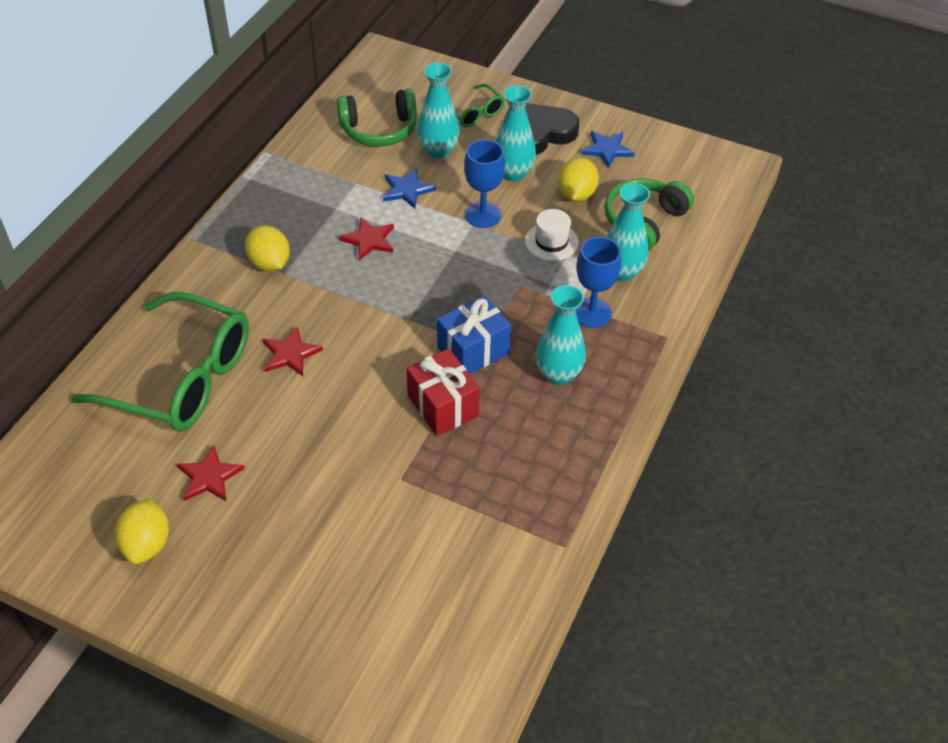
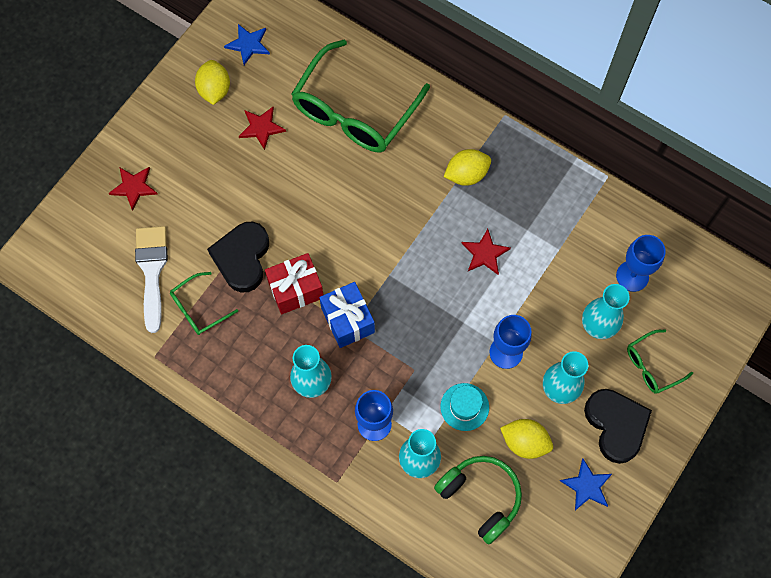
camera: 100 degrees right, 20 degrees up
(147, 544) = (214, 90): yellow lemon -> yellow lemon turned 75 degrees clockwise
(290, 354) = (366, 185): red star -> red star (134, 187)
(379, 130) = (632, 276): green headphones -> blue goblet
(407, 190) = (545, 291): blue star -> blue star (248, 44)
(408, 469) = (242, 258): none -> black heart
(444, 572) = (152, 271): none -> white brush
(488, 507) = (198, 308): none -> green glasses
(551, 241) = (464, 407): white hat -> turquoise hat

